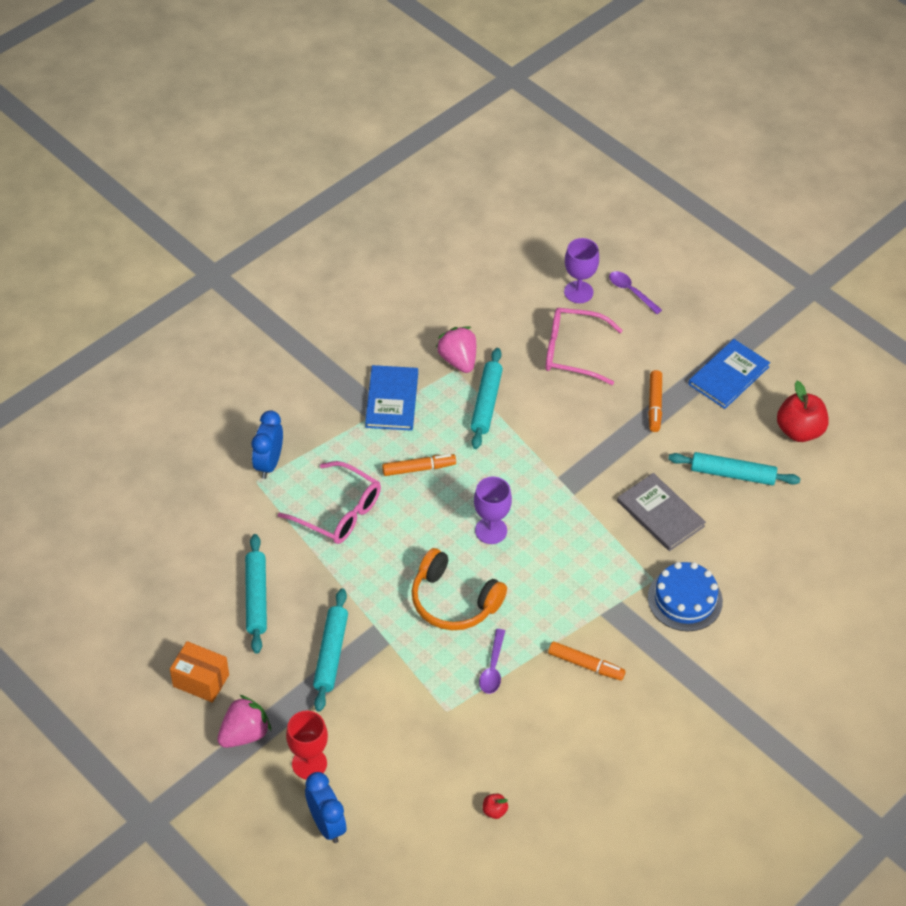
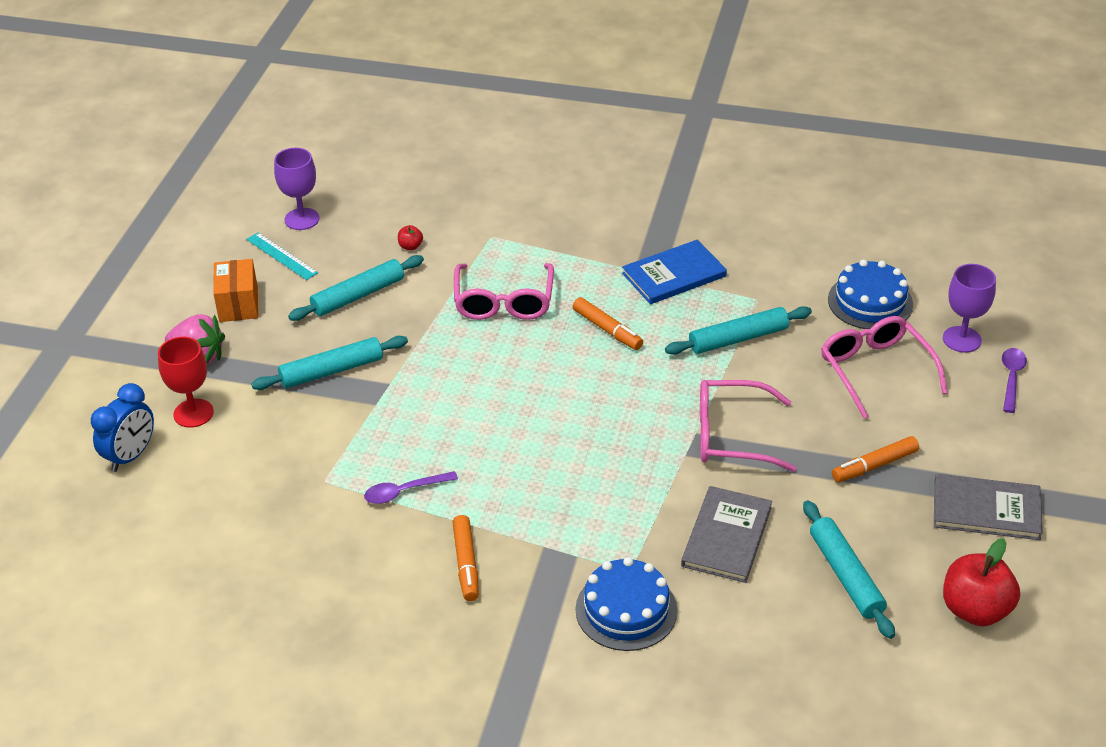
camera: 60 degrees right, 10 degrees down
(163, 626) = (281, 256): none -> turquoise ruler
(269, 463) = (519, 235): blue clock -> none
(453, 601) = (465, 426): orange headphones -> none
(458, 360) = (772, 296): pink strawberry -> none
(491, 530) = (578, 413): purple goblet -> purple goblet (302, 219)
(494, 811) = (225, 572): red apple -> red apple (410, 246)
(506, 314) = (870, 302): none -> blue cake
(575, 460) = (731, 436): none -> pink glasses
(728, 375) = (986, 509): blue book -> grey book

